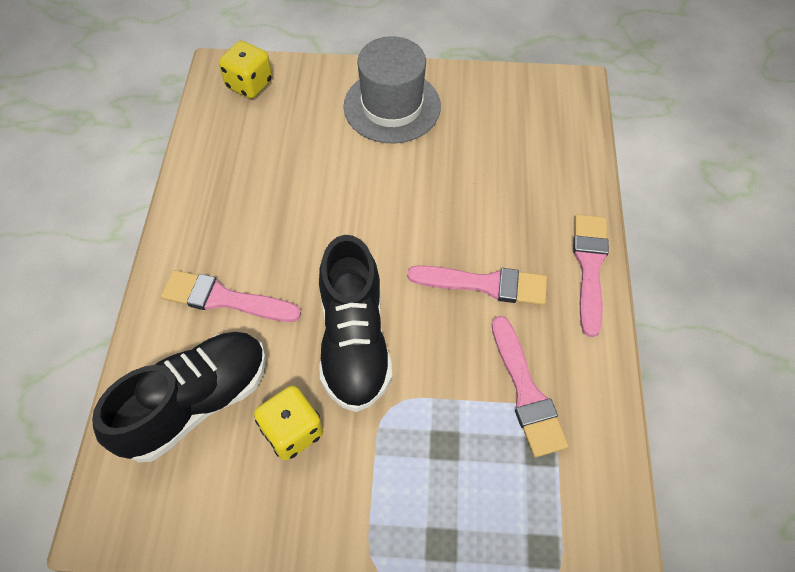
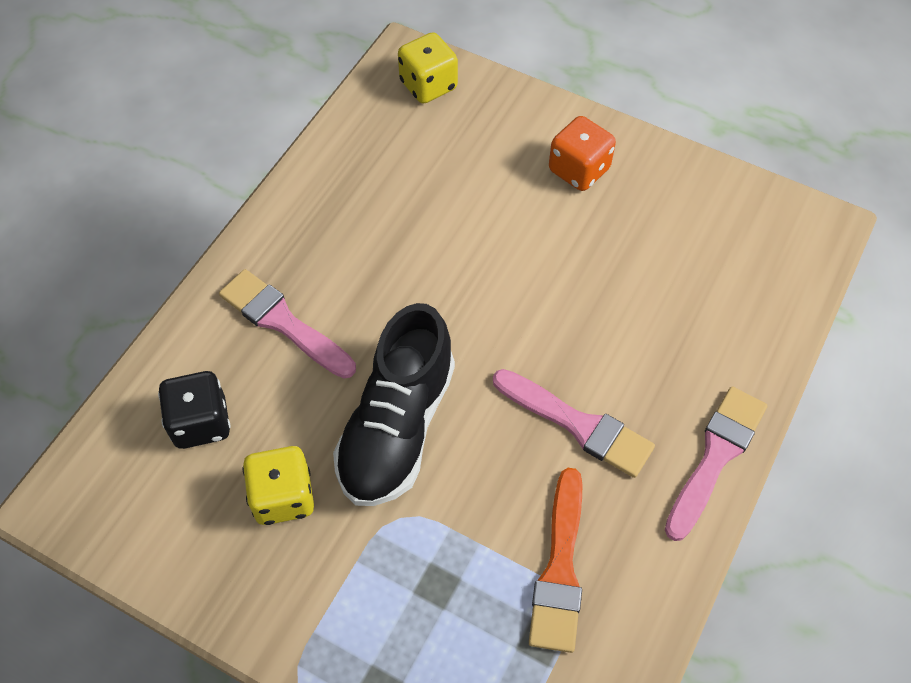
camera: 25 degrees right, 0 degrees up
(196, 403) = (201, 422): black shoe -> black dice
(392, 106) = (579, 170): grey hat -> orange dice
(526, 392) = (560, 569): pink brush -> orange brush

